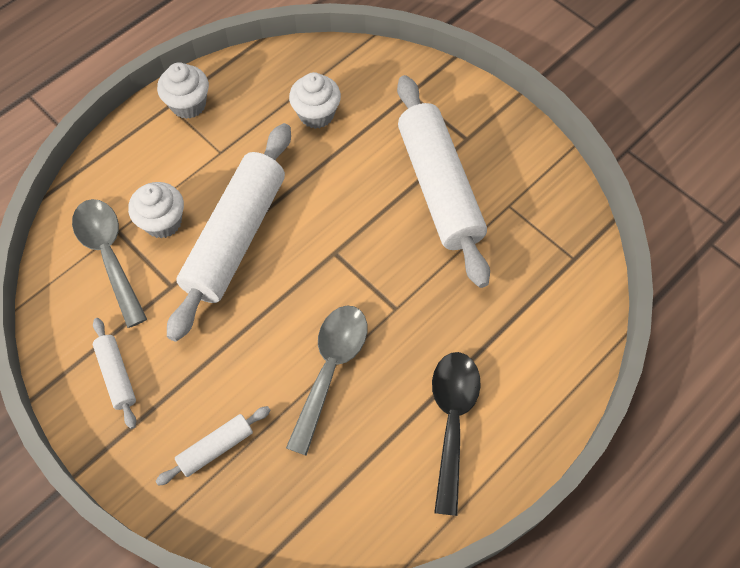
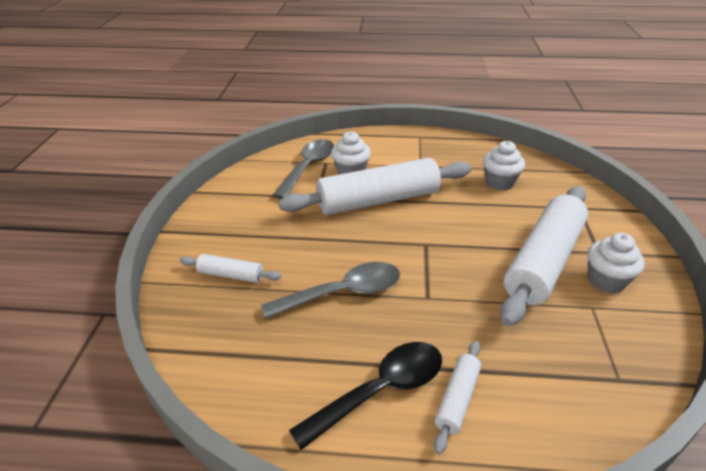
camera: 50 degrees right, 25 degrees down
(117, 375) = (239, 210): white rolling pin -> white rolling pin (457, 399)
(188, 105) = (429, 141): white cupcake -> white cupcake (606, 280)

